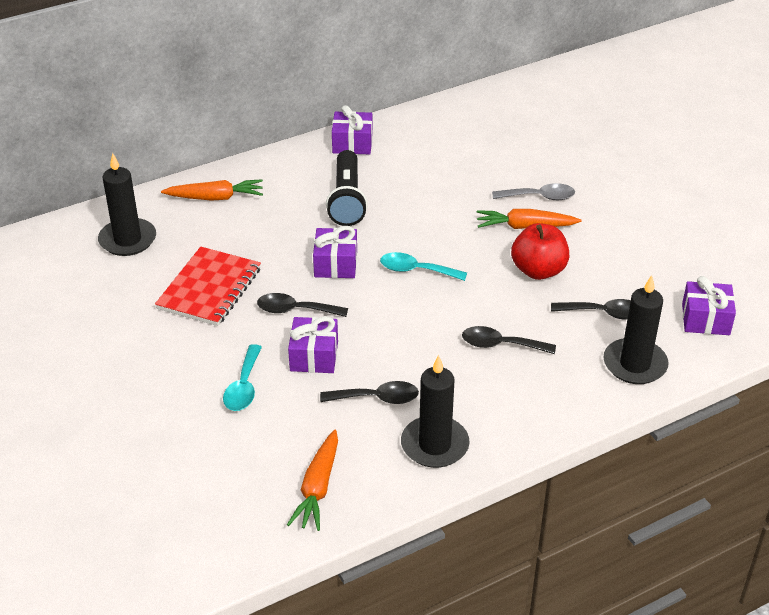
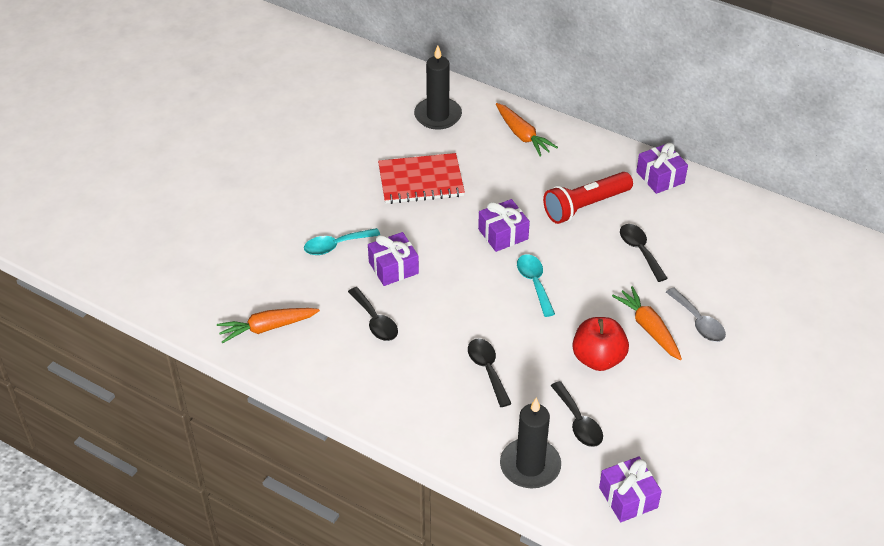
camera: 60 degrees right, 5 degrees up
(295, 310) = (434, 235): black spoon -> black spoon (640, 251)
(347, 200) = (585, 206): black flashlight -> red flashlight
(434, 445) = (350, 374): black candle -> none

